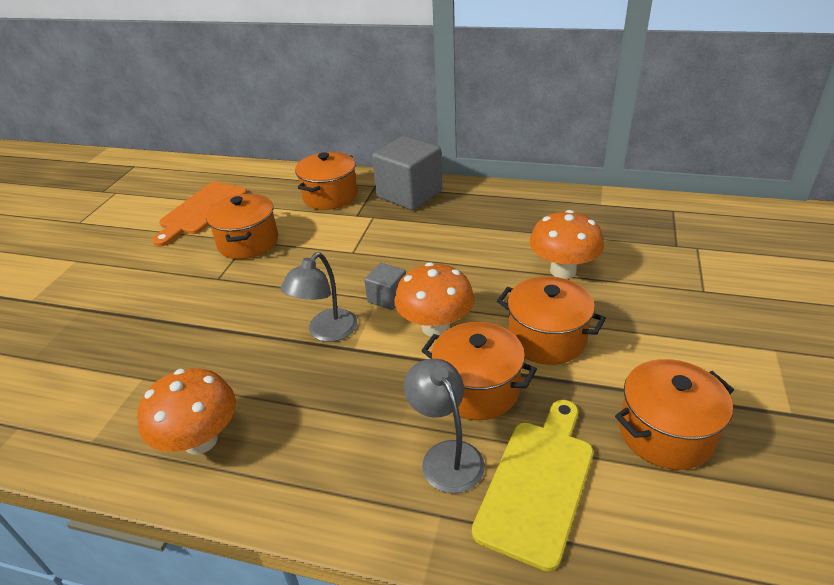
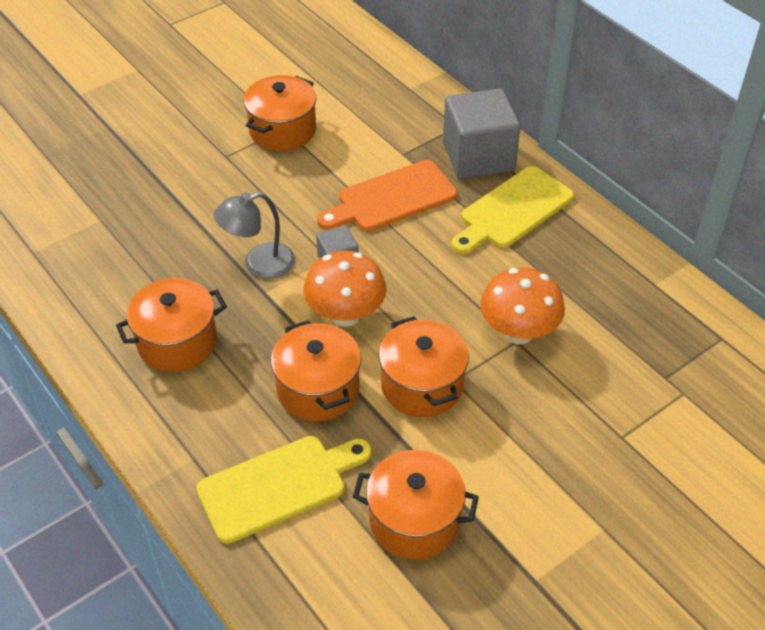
camera: 35 degrees right, 10 degrees up
(201, 211) = (275, 68): orange cutting board -> orange cutting board (392, 198)
(201, 440) = (97, 298): orange mushroom -> none
(330, 196) = (402, 116): orange pot -> orange pot (177, 342)
(446, 455) = (240, 422): grey lamp -> none
(468, 210) = (512, 210): none -> yellow cutting board

